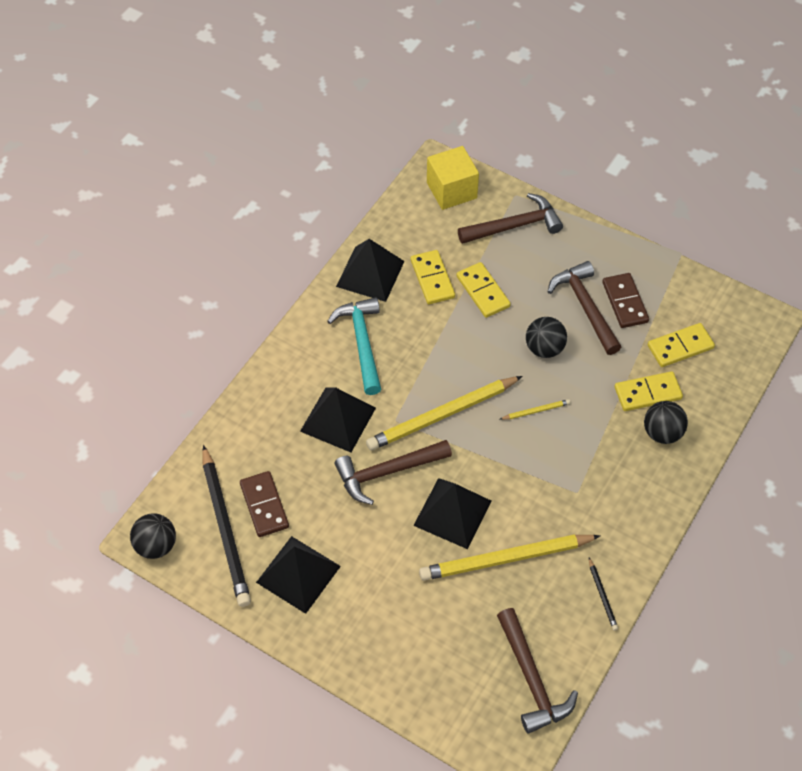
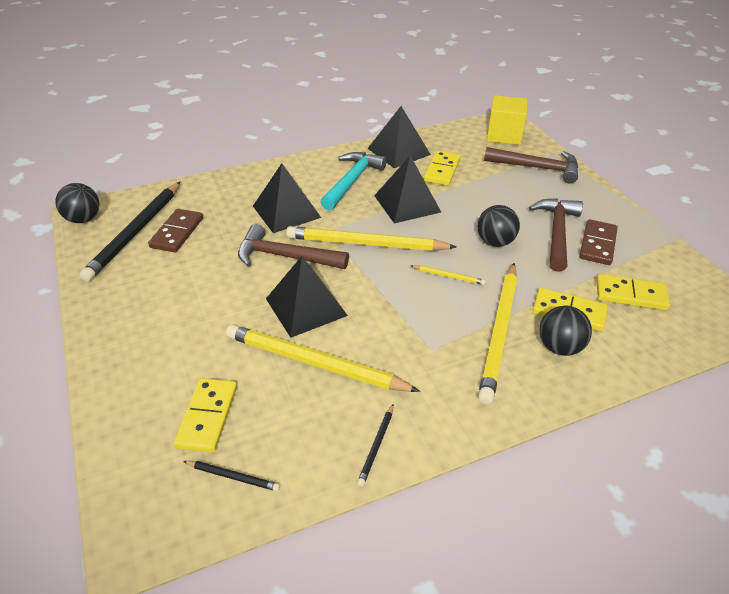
camera: 35 degrees right, 15 degrees down
(298, 574) = (146, 283): black pyramid -> black pyramid (407, 203)
(483, 291) = (475, 191): yellow domino -> yellow domino (207, 416)
(532, 679) = (233, 477): brown hammer -> black pencil
(612, 445) = (499, 332): none -> yellow pencil

